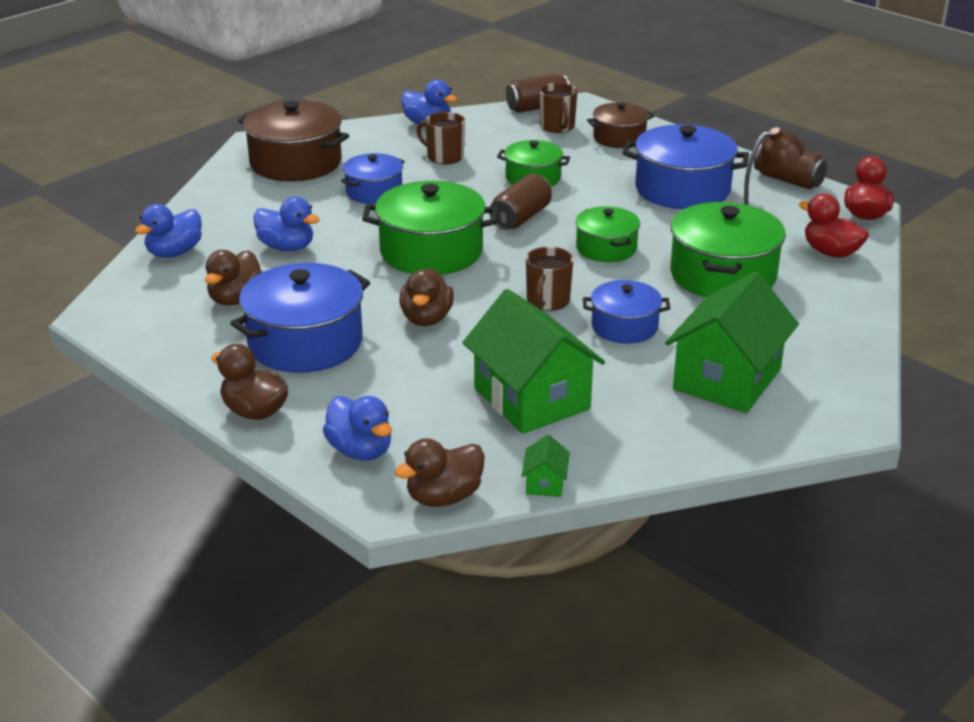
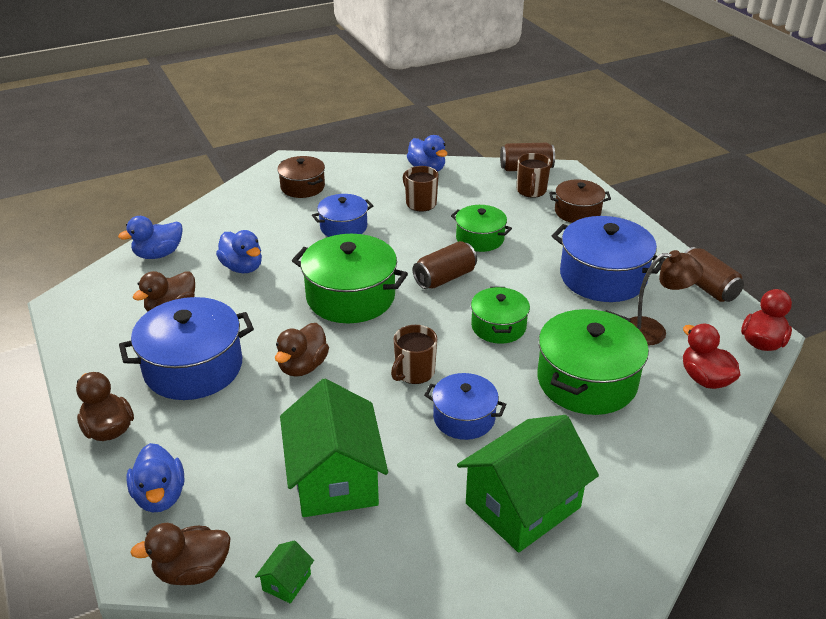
camera: 20 degrees right, 5 degrees up
(295, 163) = (302, 187): brown pot -> brown pot, size x0.59

